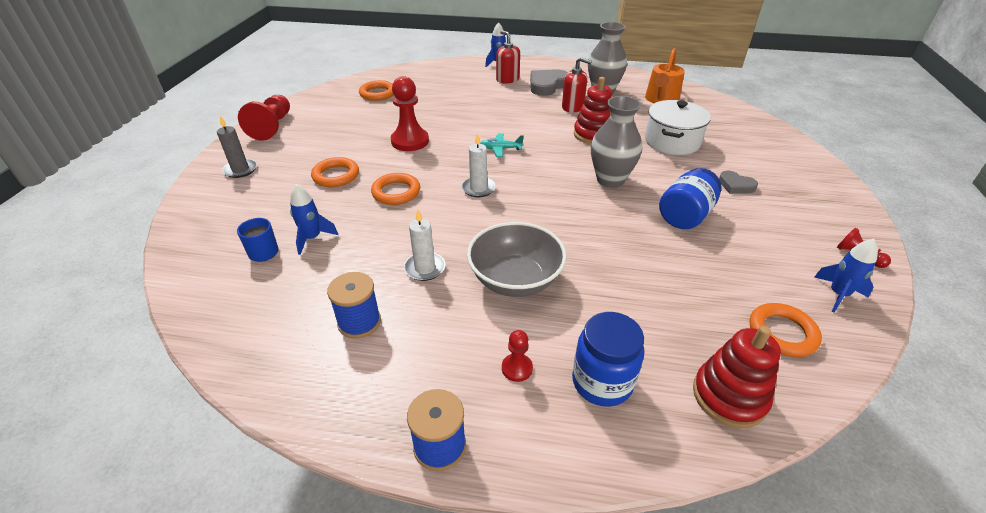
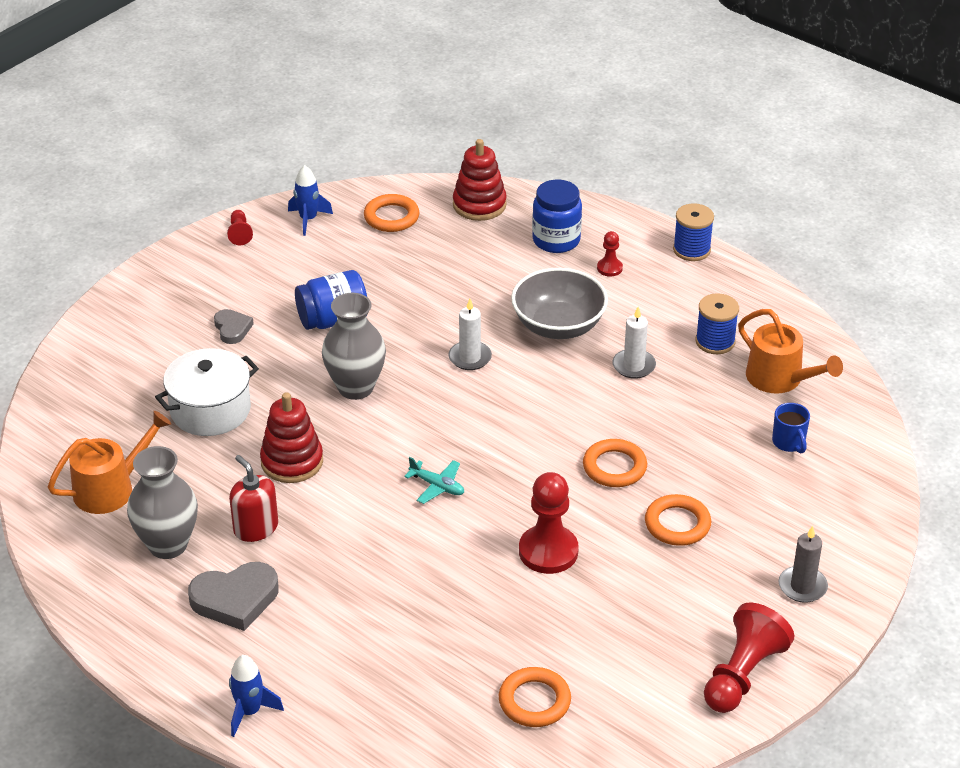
camera: 150 degrees left, 0 degrees up
(281, 307) = (779, 379): none -> orange watering can
(312, 238) = (733, 440): blue rocket -> none
(478, 188) = (515, 435): white candle -> white candle (470, 357)
(507, 79) = (282, 647): red soap dispenser -> none

